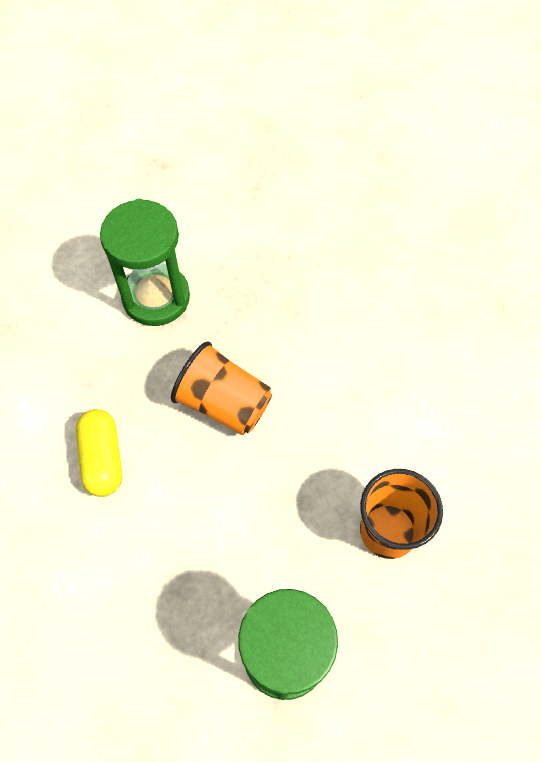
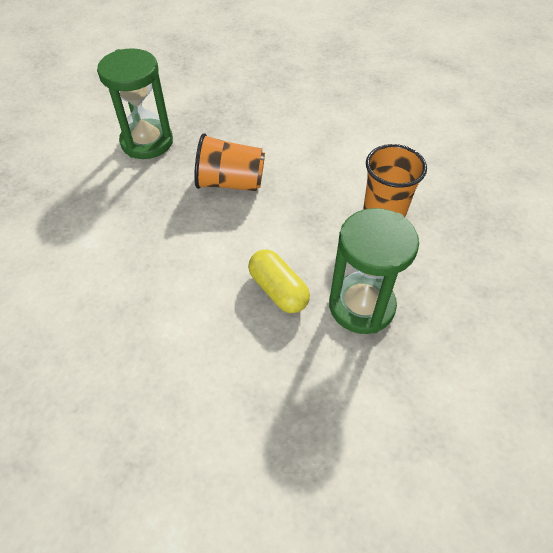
camera: 25 degrees left, 10 degrees down
(102, 459) = (159, 243): yellow capsule -> yellow capsule (278, 290)

